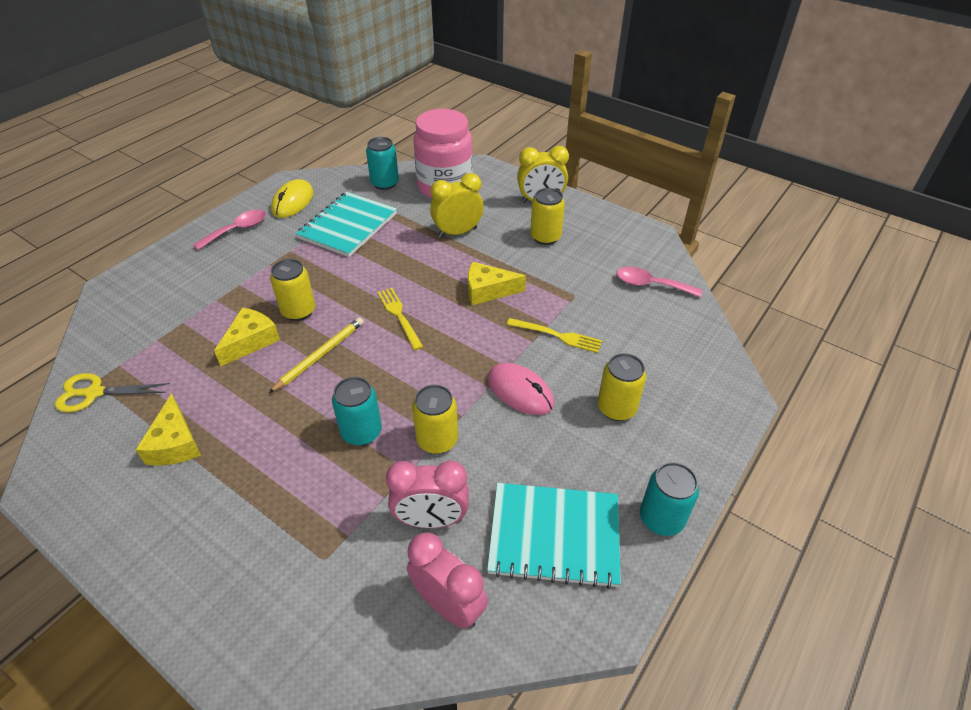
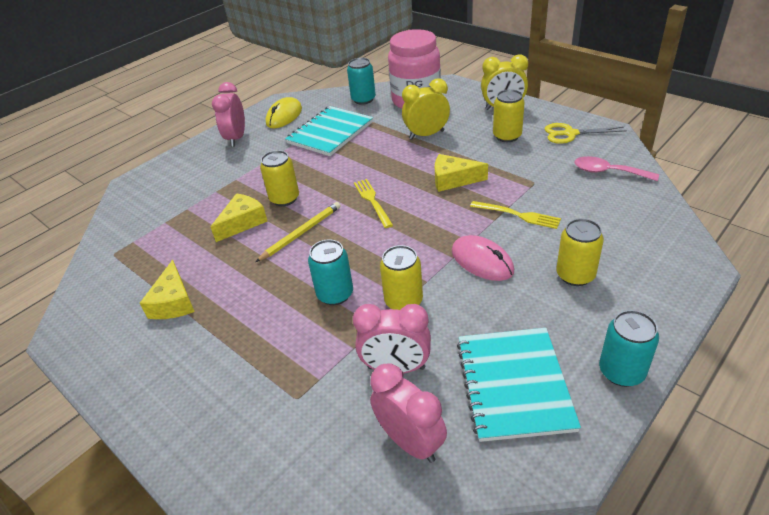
camera: 10 degrees right, 5 degrees down
(94, 393) = (111, 263): yellow scissors -> yellow scissors (570, 134)
(237, 230) = (236, 138): pink spoon -> pink clock
(554, 536) = (514, 384): turquoise notebook -> turquoise notebook turned 75 degrees clockwise

